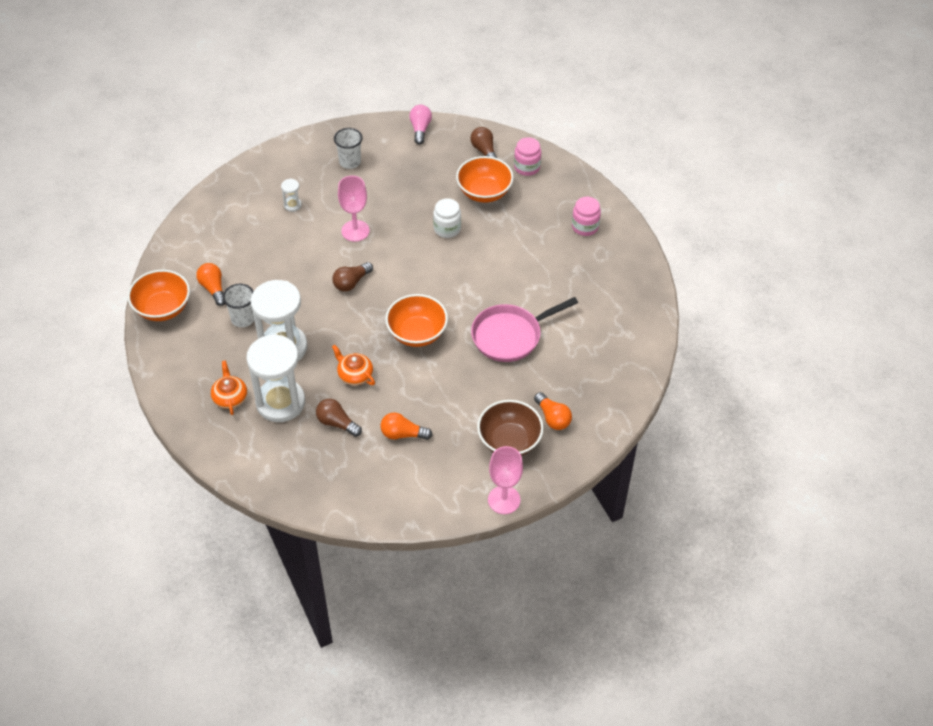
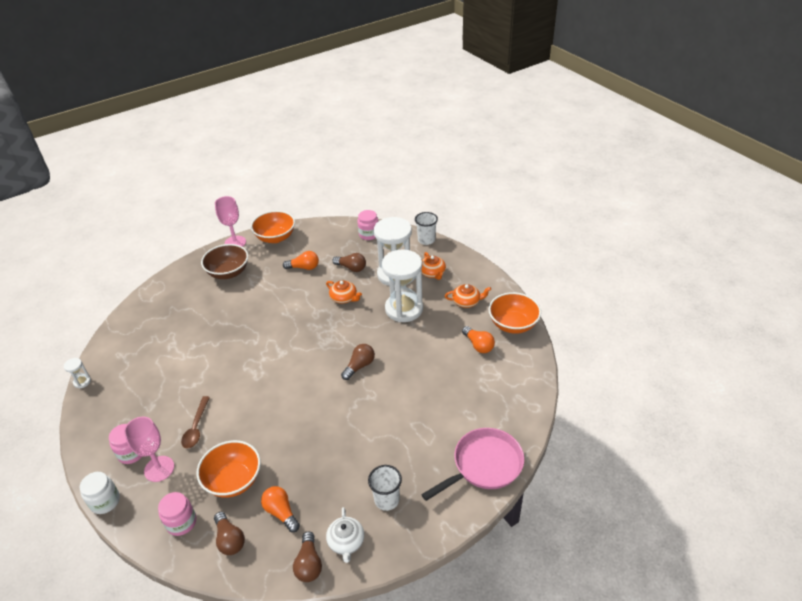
camera: 175 degrees right, 10 degrees down
(203, 346) = (466, 302): none -> orange teapot
(243, 319) = (443, 325): white cup -> white cup (426, 240)
(292, 205) = (435, 436): white hourglass -> white hourglass (82, 382)
(300, 484) = (369, 234): none -> pink jar
(355, 231) = (365, 416): pink goblet -> pink goblet (159, 469)
(389, 139) = (346, 542): none -> white teapot
(417, 333) = (298, 333): orange bowl -> orange bowl (275, 237)
(420, 129) = (309, 564): pink light bulb -> brown light bulb
(447, 229) = (274, 431): white jar -> white jar (105, 501)
(510, 336) = (220, 341): pink pan -> pink pan (484, 465)
(525, 242) = (196, 427): none -> brown spoon
(552, 418) = (195, 289): orange light bulb -> orange light bulb (281, 512)

